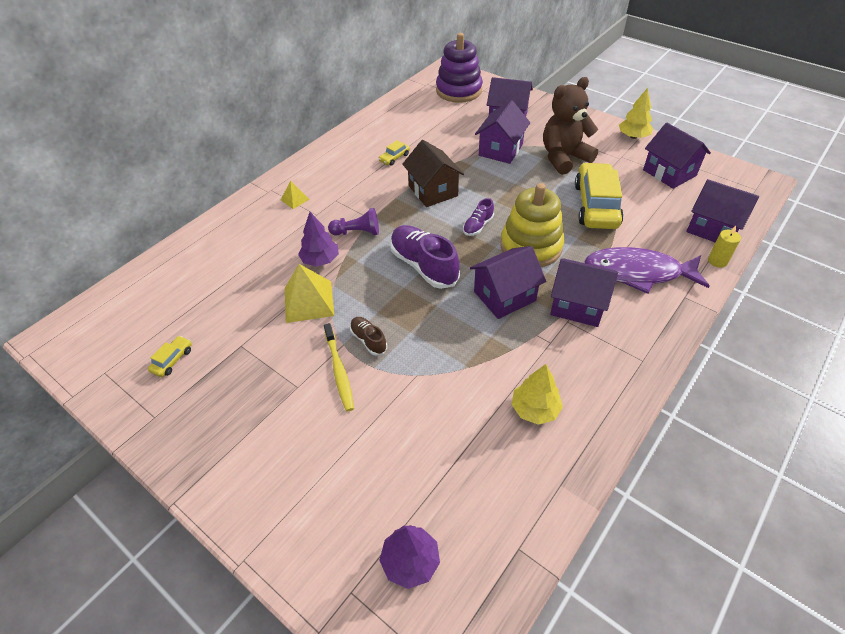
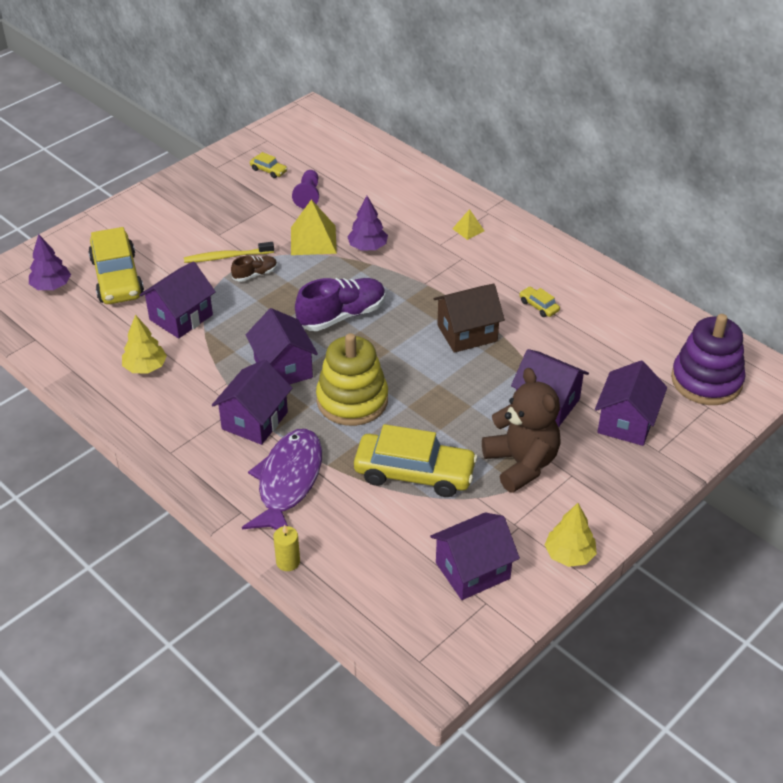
camera: 95 degrees right, 5 degrees down
(357, 232) = (404, 272): purple pawn -> purple pawn (308, 196)
(385, 479) = (117, 278): none -> yellow car
(478, 226) = (396, 362): purple shoe -> none
(713, 228) = (346, 579): purple house -> purple house (181, 317)

